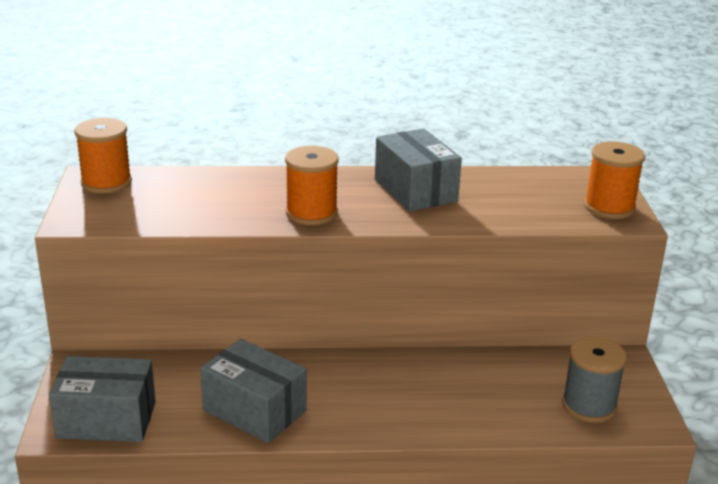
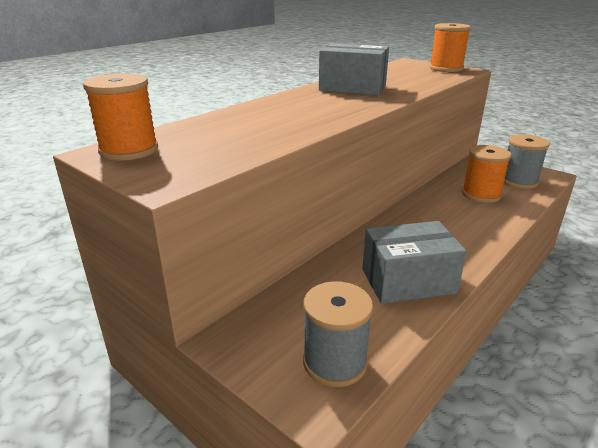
camera: 45 degrees left, 0 degrees up
(106, 420) = (334, 362): grey box -> grey spool
(311, 213) = (332, 113): orange spool -> orange spool (481, 194)

